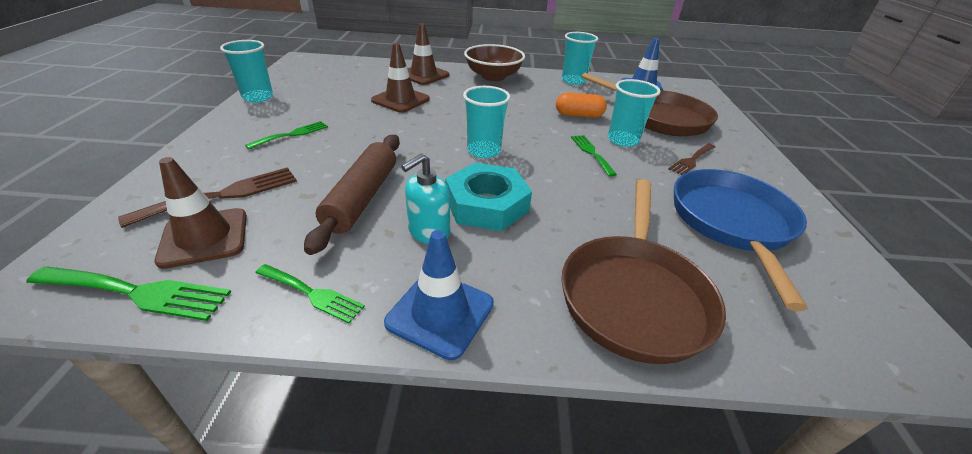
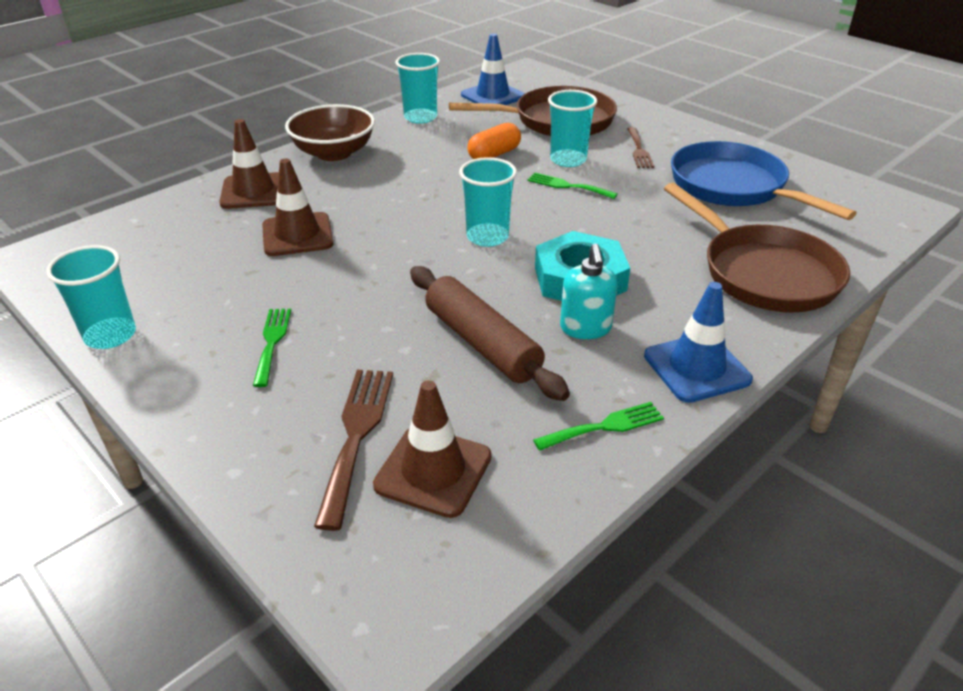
camera: 45 degrees left, 0 degrees up
(138, 292) = (487, 539): green fork -> none

